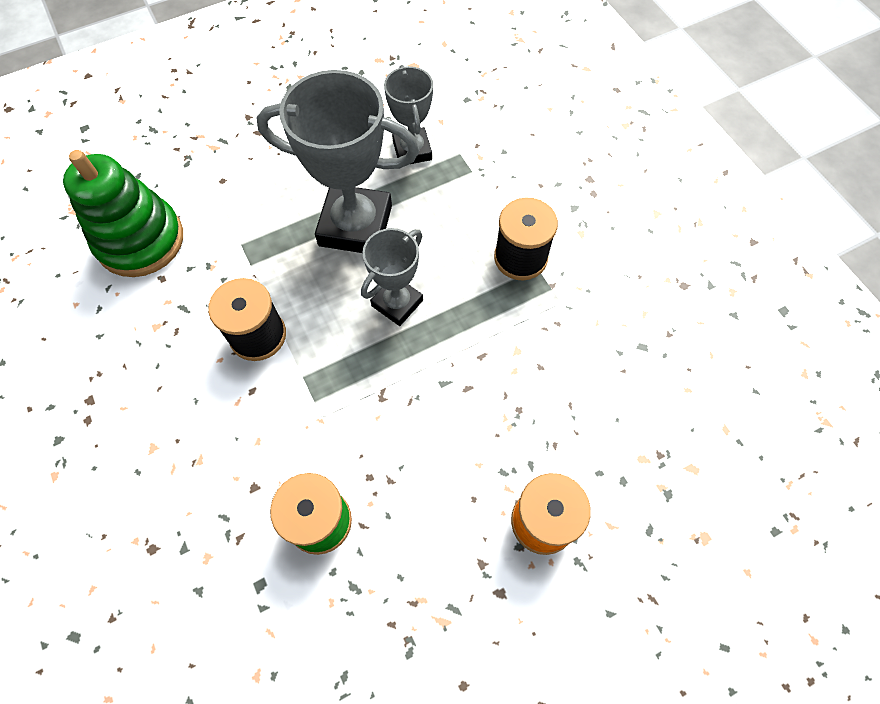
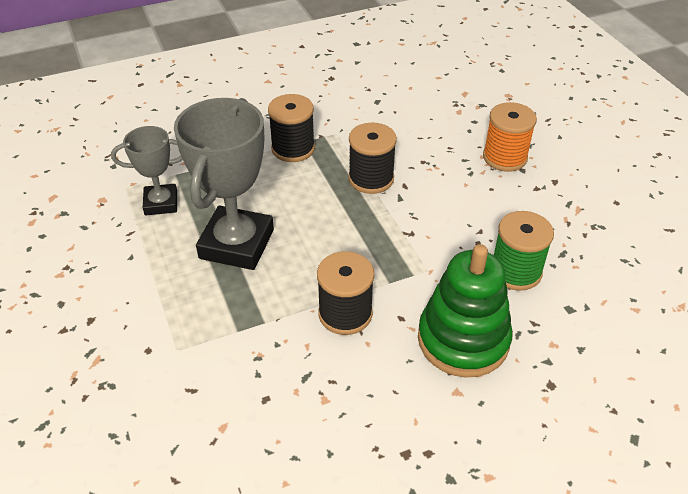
camera: 85 degrees left, 20 degrees down
(140, 240) = (211, 422): green stacking toy -> green stacking toy (463, 340)
(397, 303) = (324, 220): grey trophy -> none
(474, 348) = (371, 179): none -> black spool

